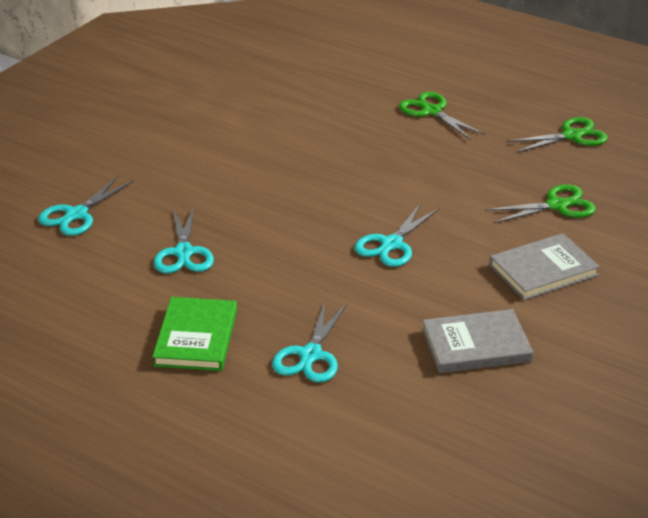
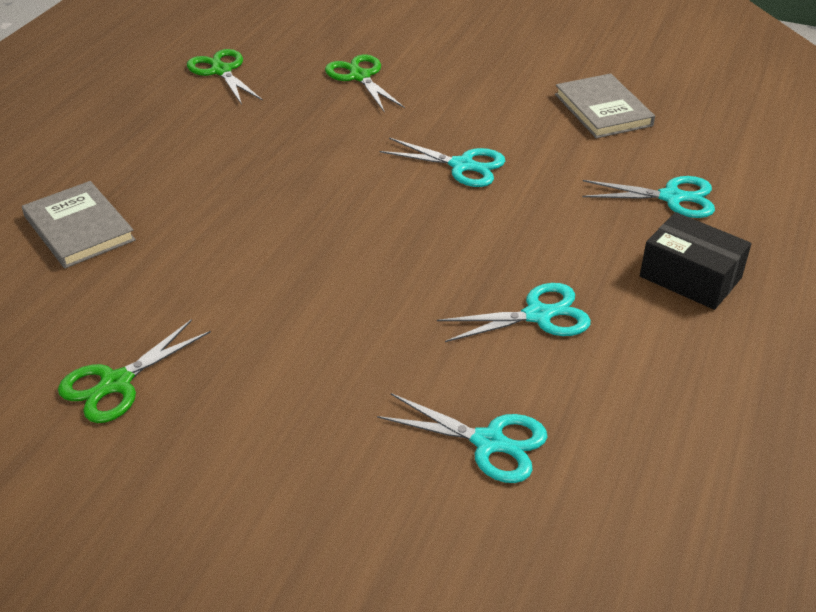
camera: 100 degrees left, 5 degrees up
(196, 337) = (690, 277): green book -> black box
(431, 111) = (168, 159): green scissors -> green scissors (116, 383)
(543, 270) = (473, 81): grey book -> grey book (79, 228)

